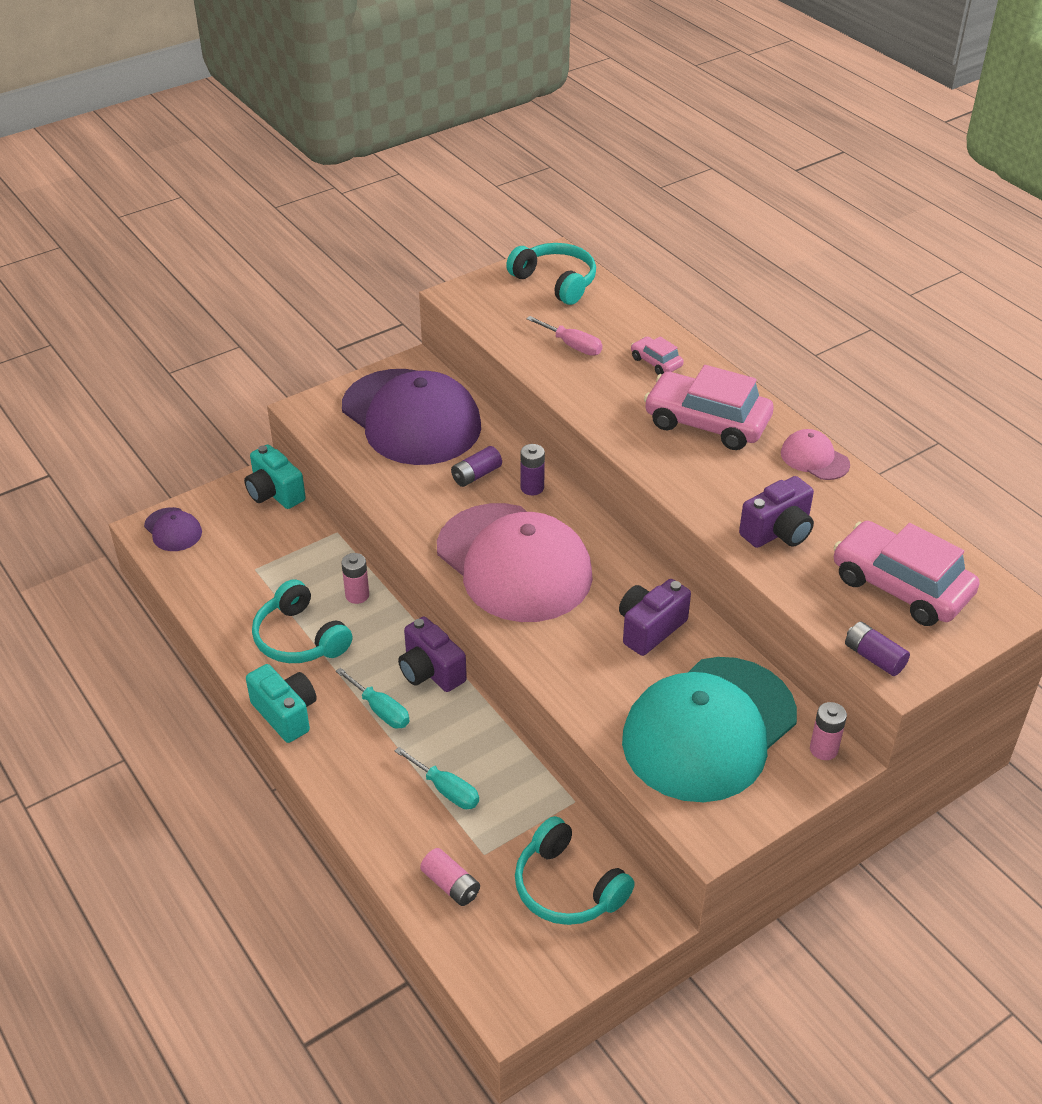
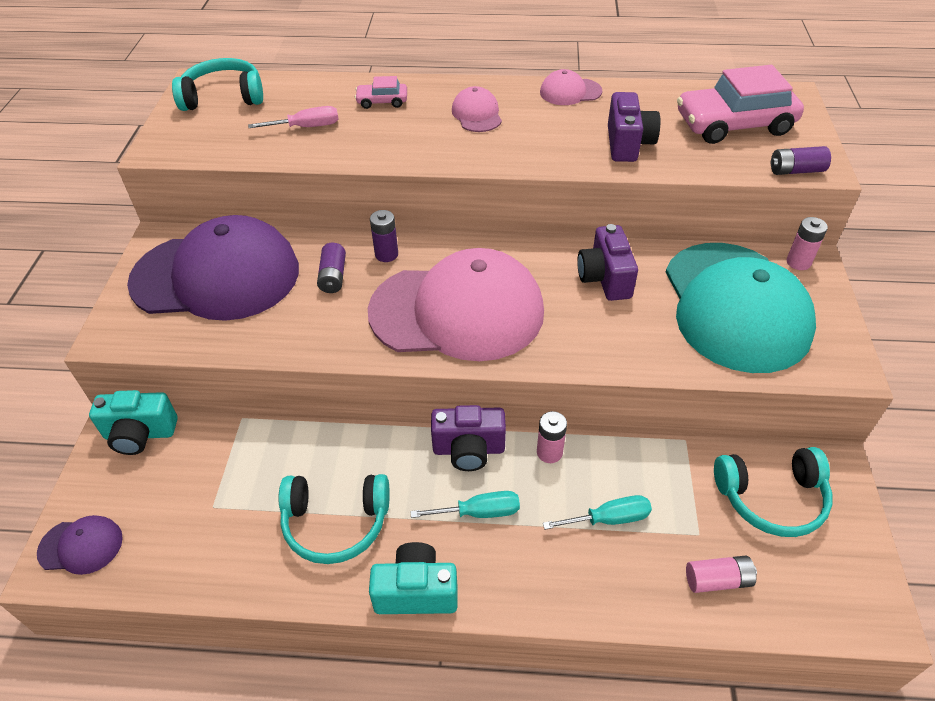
camera: 50 degrees left, 5 degrees up
(357, 595) = (331, 448): pink battery -> pink battery (549, 452)
(706, 422) = (477, 114): pink car -> pink cap

